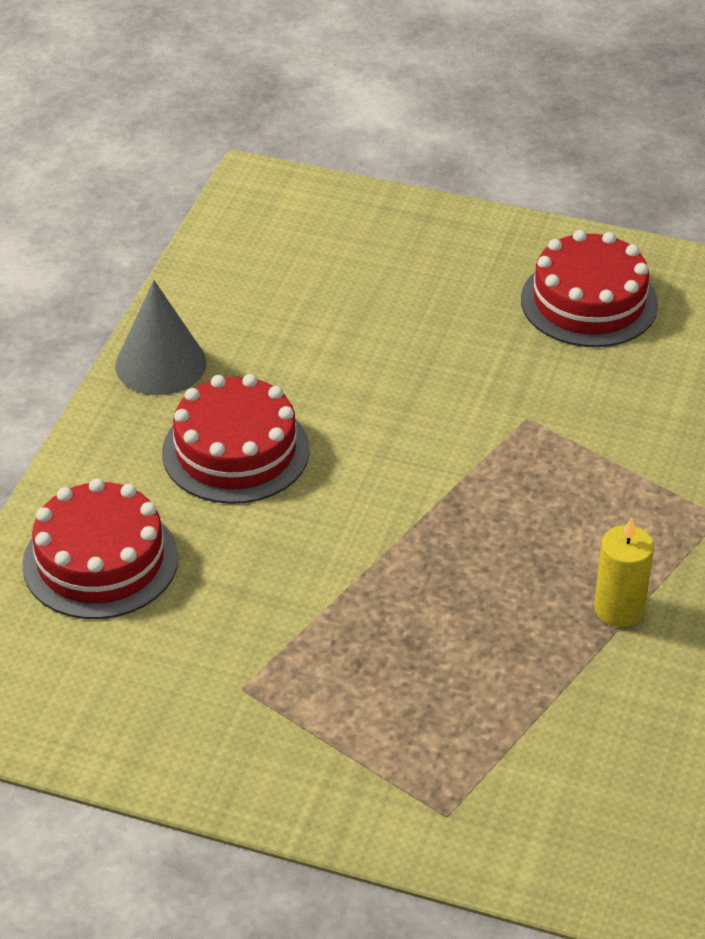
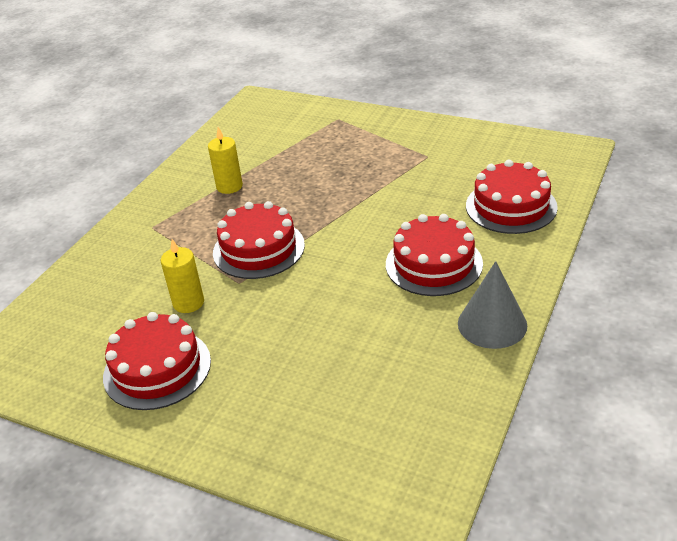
camera: 170 degrees left, 5 degrees down
(516, 475) = (258, 249): none -> red cake
(589, 386) = (188, 303): none -> yellow candle

